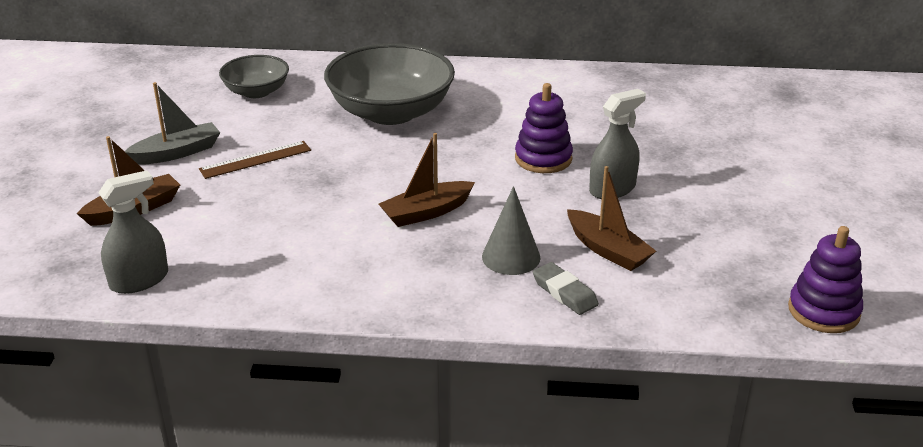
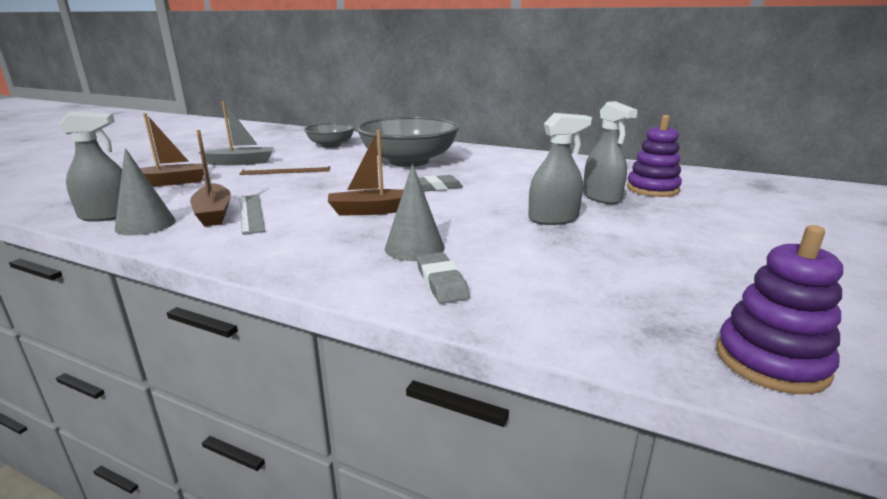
camera: 20 degrees right, 10 degrees down
(203, 284) = (145, 224): none -> grey cone
(300, 243) = (251, 213): none -> grey ruler
(462, 159) = (436, 187): none -> grey eraser
(543, 158) = (504, 195): purple stacking toy -> purple stacking toy (652, 189)
(608, 250) = (516, 258): brown boat -> brown boat (214, 213)
(642, 145) = (601, 197): none -> grey spray bottle

